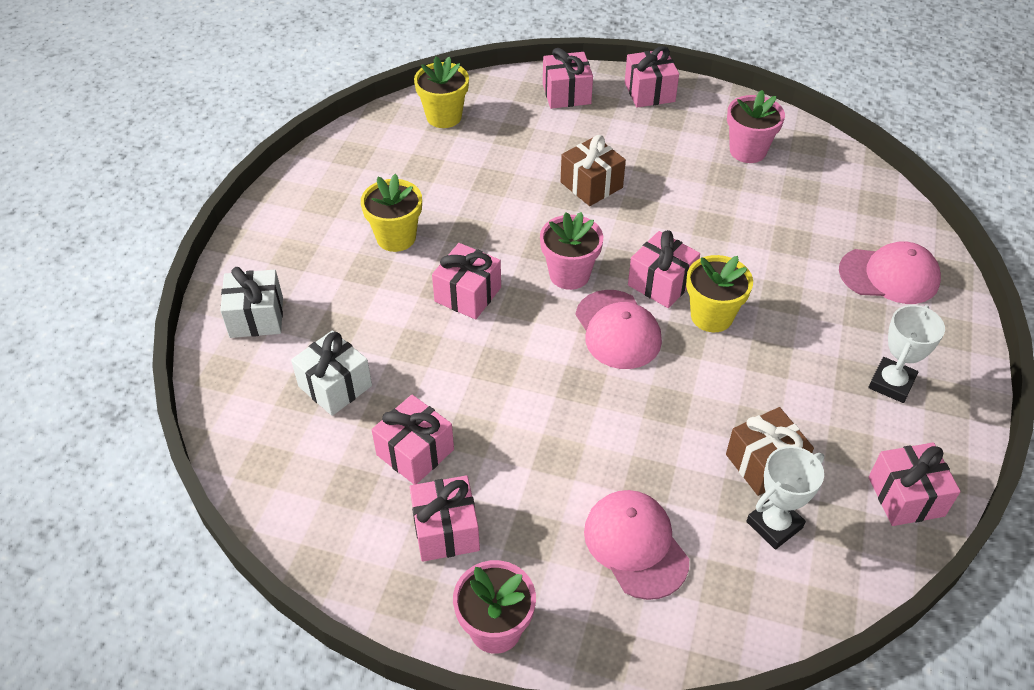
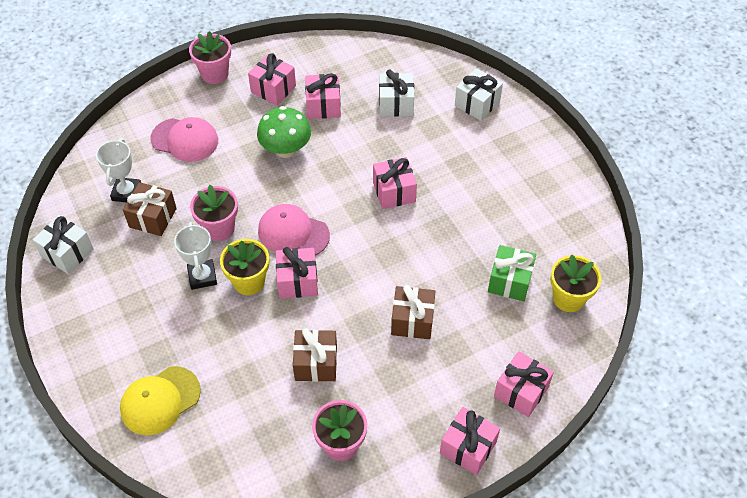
camera: 135 degrees right, 5 degrees up
(396, 237) = (474, 193): yellow flower pot -> none
(471, 156) = (510, 281): none -> green gift
(524, 429) = (286, 149): none -> green mushroom
(569, 274) = (355, 246): pink flower pot -> pink flower pot (219, 228)
(713, 211) = (316, 363): none -> brown gift
(889, 275) = (160, 400): pink cap -> yellow cap
(891, 383) = (112, 316): white trophy -> white trophy (202, 276)
(906, 496) = (67, 253): pink gift -> white gift

